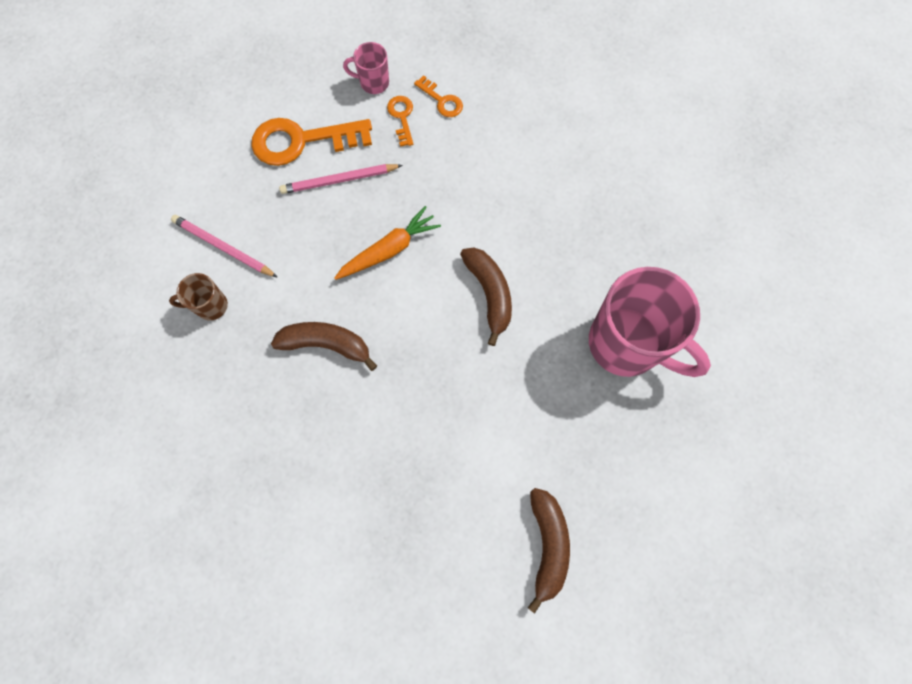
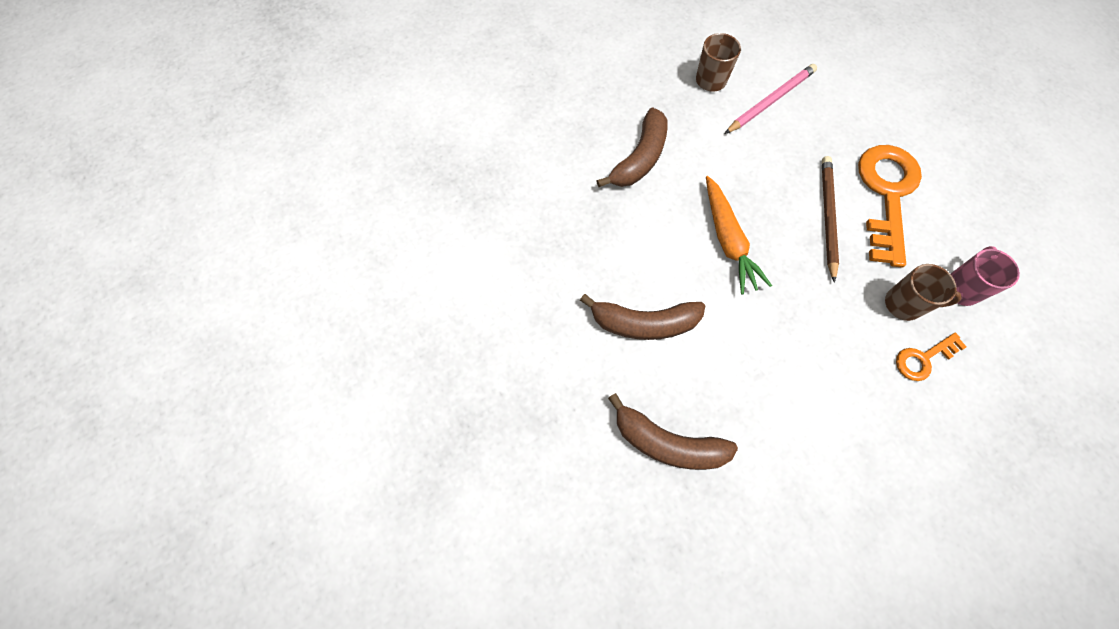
camera: 110 degrees right, 5 degrees down
(339, 180) = (827, 217): pink pencil -> brown pencil
(401, 117) = (904, 304): orange key -> brown mug
(547, 545) = (364, 284): brown banana -> brown banana (667, 443)
(626, 344) = (529, 452): pink mug -> none

